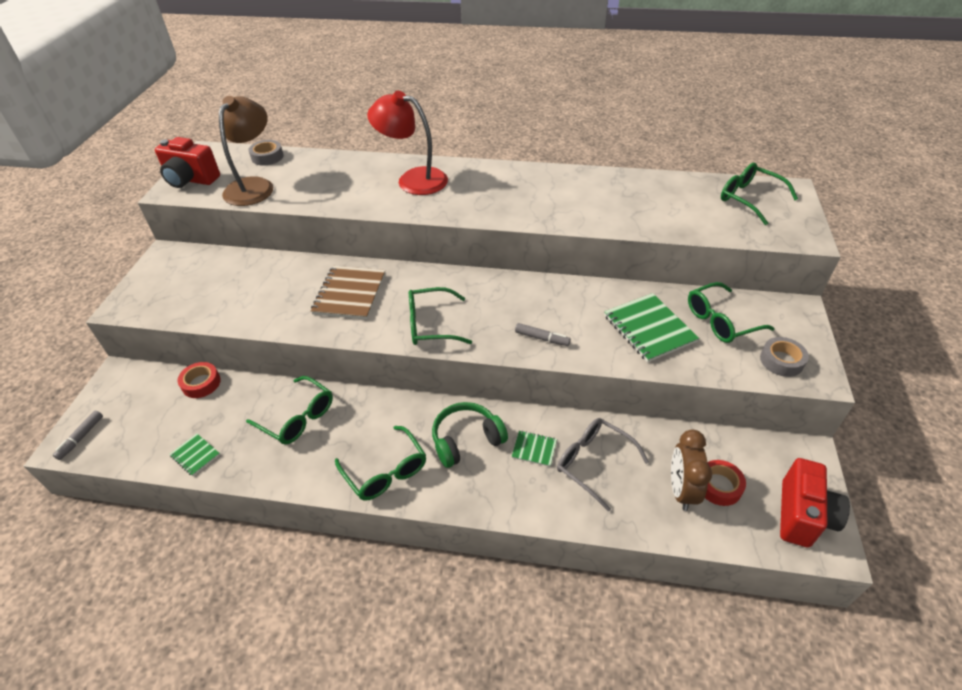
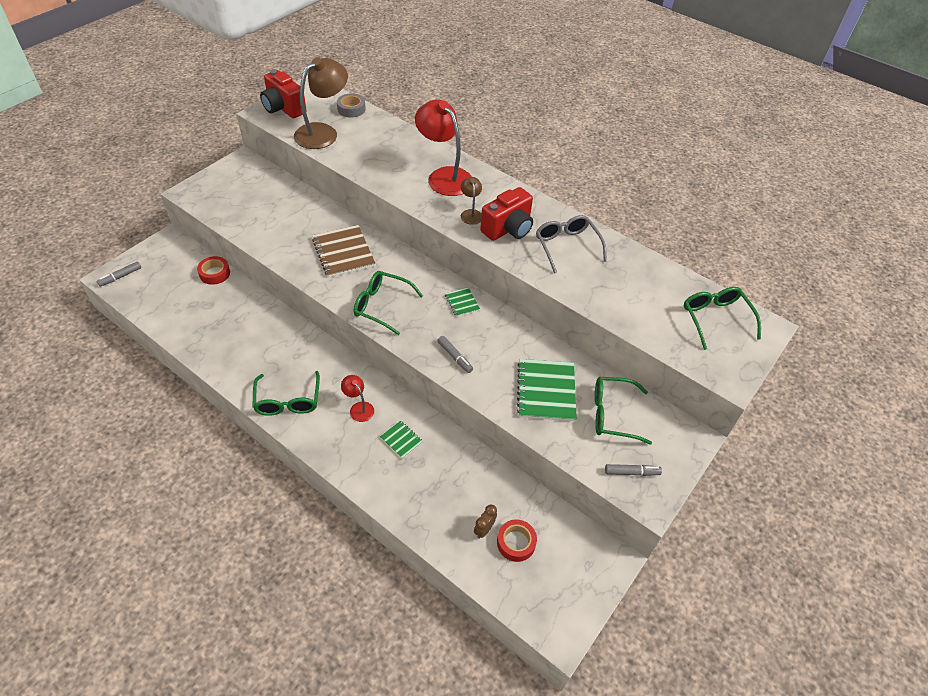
camera: 25 degrees right, 5 degrees up
(195, 455) = (178, 325): green notebook -> green notebook (462, 303)
(297, 417) = (258, 331): green glasses -> none
(349, 294) = (343, 252): brown notebook -> brown notebook turned 60 degrees counterclockwise
(466, 440) = (359, 408): green headphones -> red lamp
(467, 200) = (471, 213): none -> brown lamp
(594, 463) = (436, 474): grey glasses -> grey glasses (567, 246)
(681, 490) = (484, 529): brown clock -> brown clock, size x0.56
(781, 361) = (631, 472): grey tape -> grey marker
(802, 515) = (561, 600): red camera -> red camera (508, 229)

